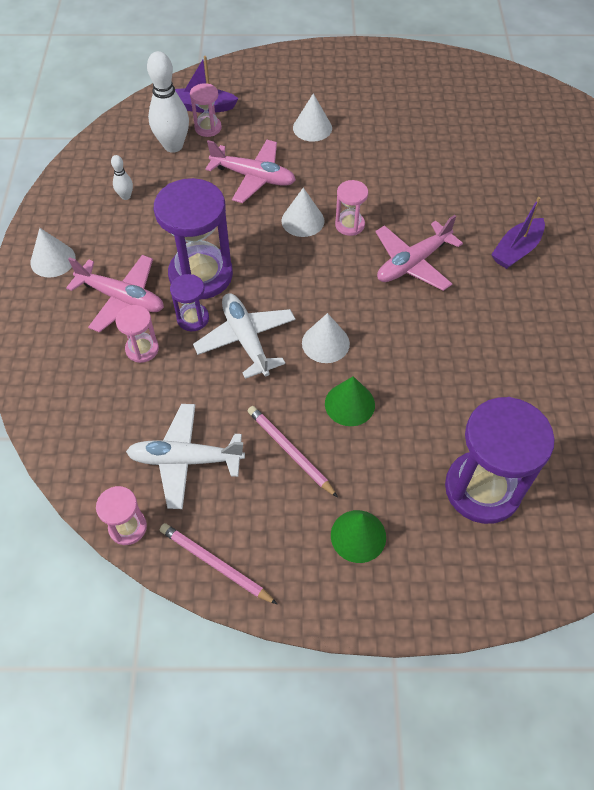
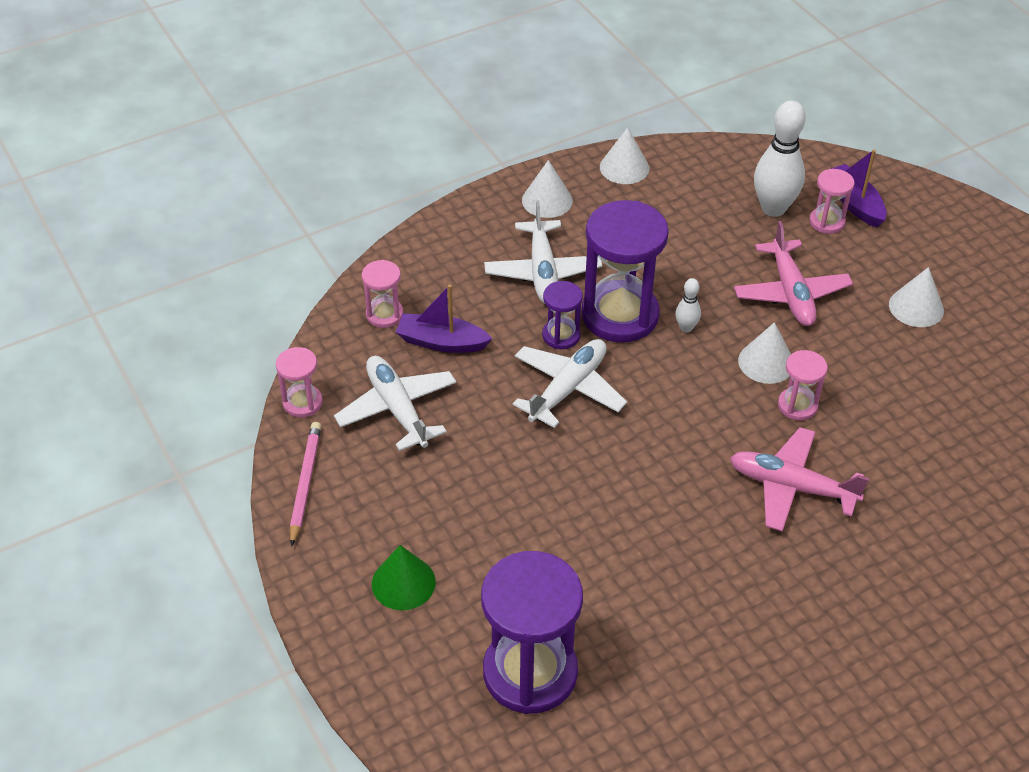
camera: 60 degrees right, 10 degrees down
(122, 298) = (542, 271): pink plane -> white plane
(126, 196) = (671, 209): white bowling pin -> white bowling pin (686, 328)
(142, 349) = (495, 316): pink hourglass -> pink hourglass (384, 314)
(290, 451) = (461, 485): pink pencil -> none
(325, 343) = (615, 456): white cone -> white cone (624, 167)
(349, 404) = (553, 510): green cone -> none
(516, 250) = (903, 583): purple boat -> purple boat (442, 342)

